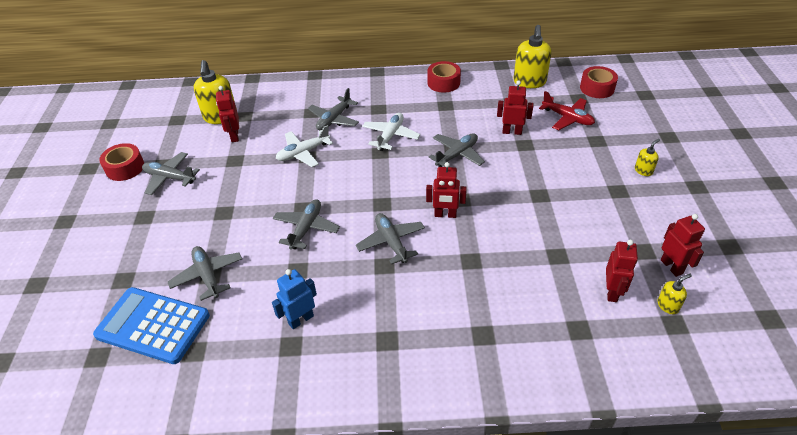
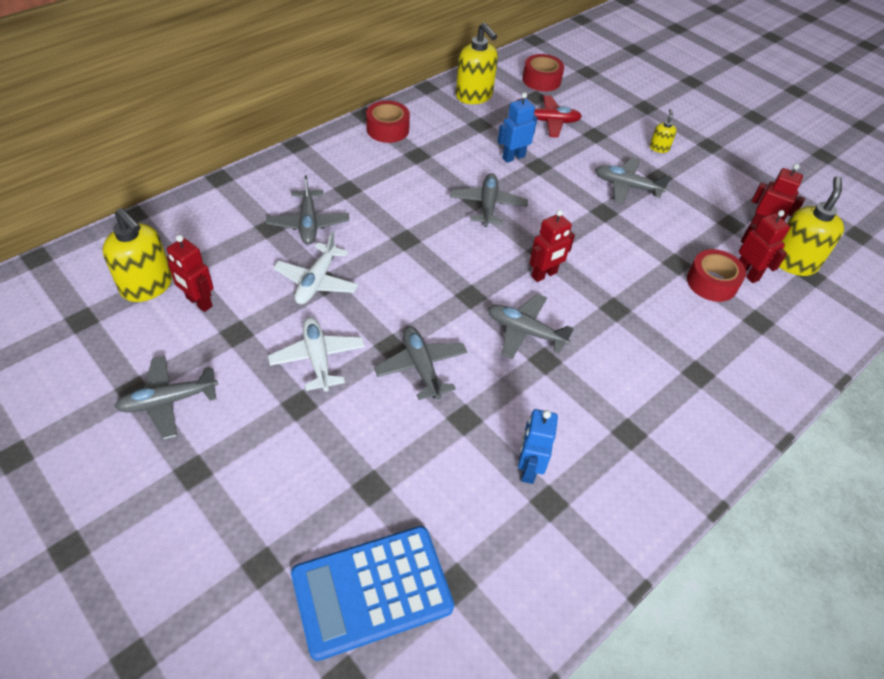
camera: 45 degrees left, 5 degrees up
(125, 168) = (78, 424): red tape -> red tape (711, 282)
(208, 276) = (370, 490): grey plane -> grey plane (627, 186)
(390, 136) = (396, 215): white plane -> white plane (318, 359)
(512, 132) = (513, 157): red robot -> blue robot
(668, 305) = (793, 262): yellow soap dispenser -> yellow soap dispenser, size x2.04

